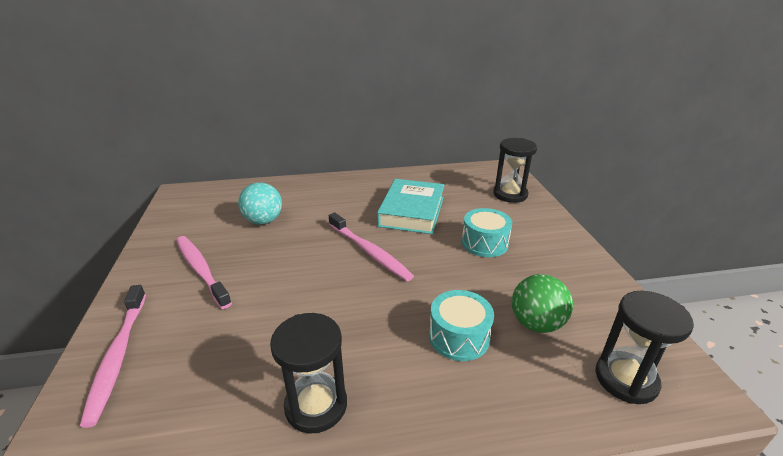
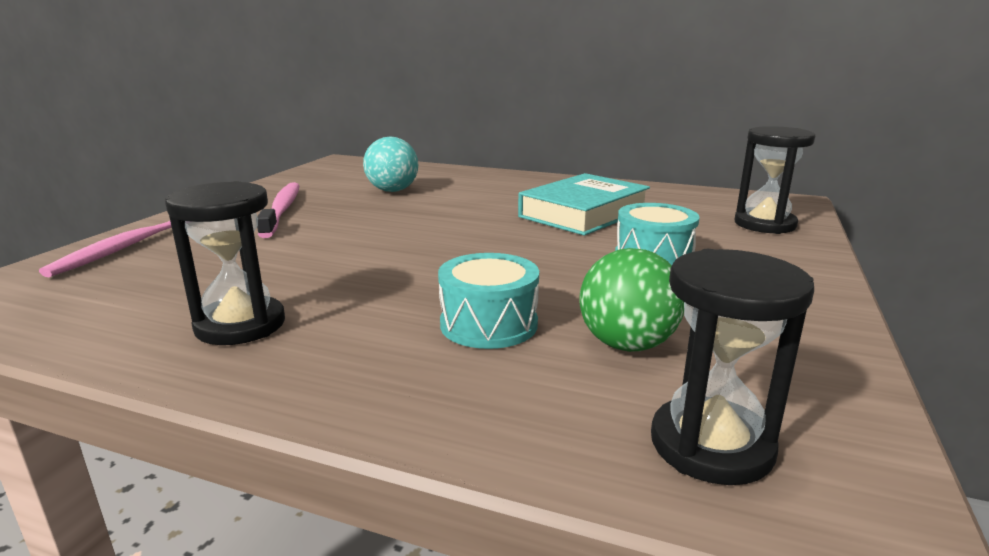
camera: 30 degrees right, 10 degrees down
(370, 252) = (478, 233): pink toothbrush -> none

